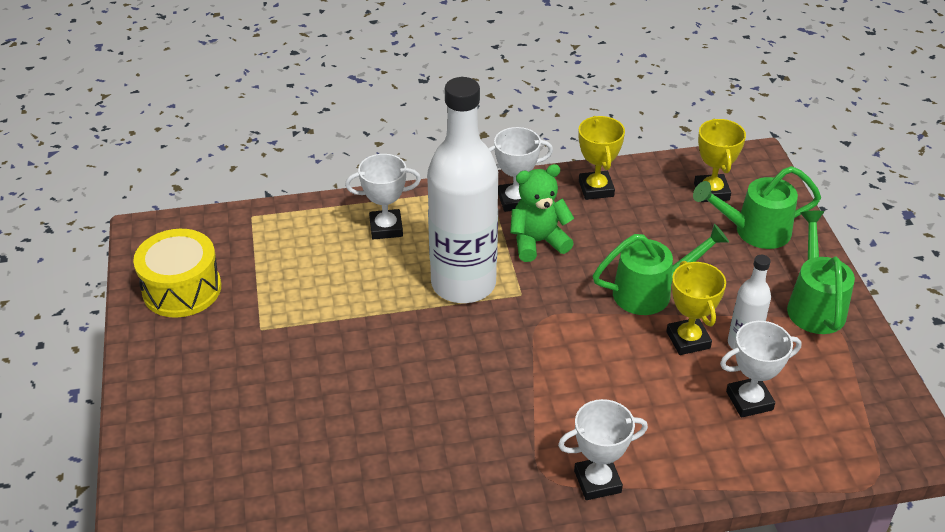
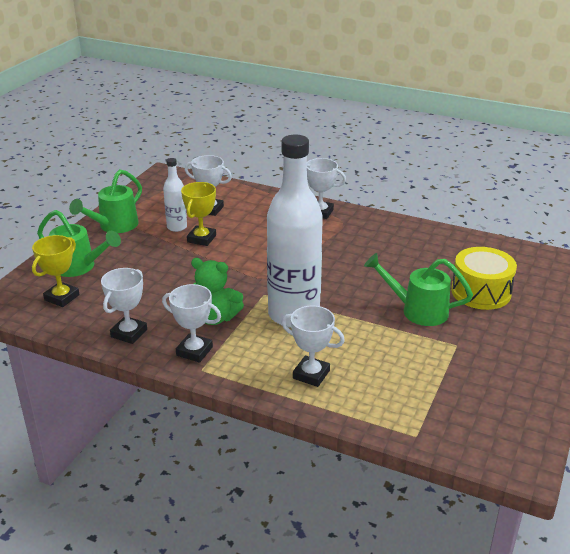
camera: 145 degrees left, 10 degrees down
(182, 289) = (506, 398): yellow drum -> yellow drum (481, 292)
(596, 189) = (129, 333): yellow trophy -> white trophy
(651, 292) = (187, 264): green watering can -> green watering can (418, 310)

